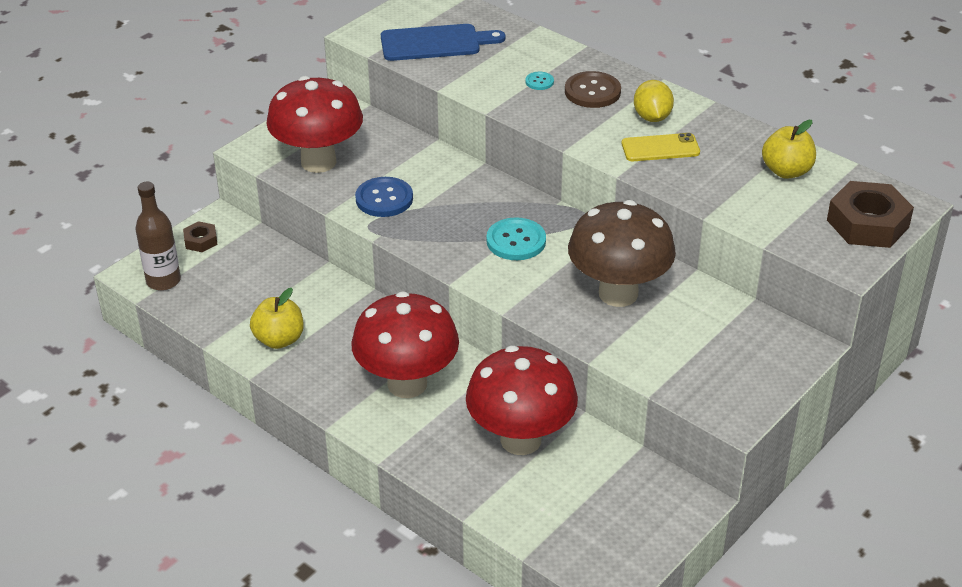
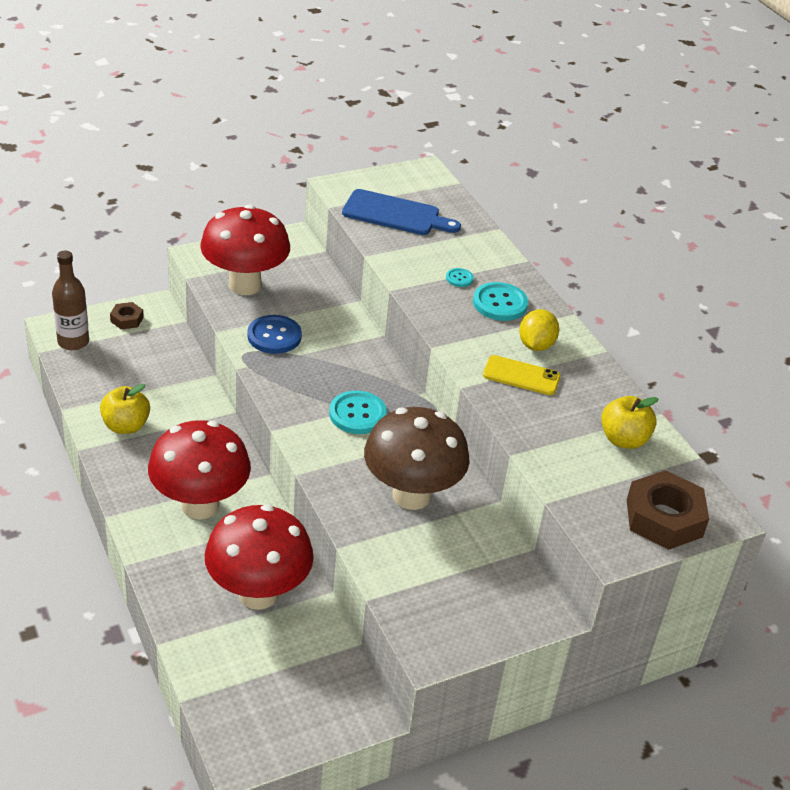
camera: 20 degrees right, 0 degrees up
(592, 92) = (500, 303): brown button -> turquoise button

